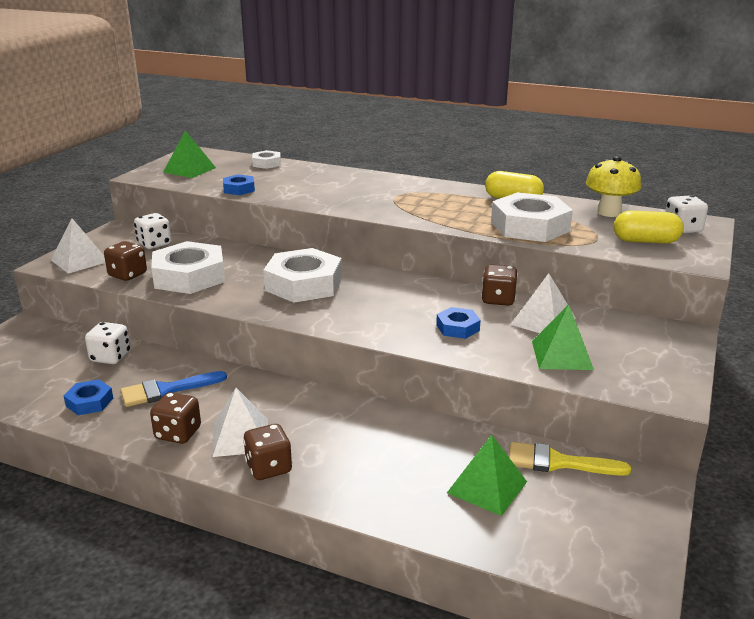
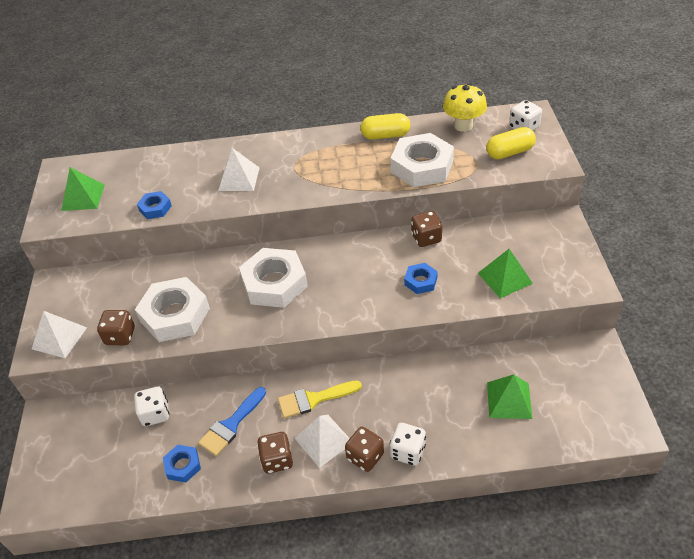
camera: 25 degrees left, 20 degrees up
(154, 244) = (106, 288): white dice -> white dice (408, 451)
(266, 163) = (145, 161): white nut -> none
(543, 321) = (470, 248): white pyramid -> white pyramid (239, 179)
(557, 462) = (535, 358): yellow brush -> yellow brush (314, 399)

